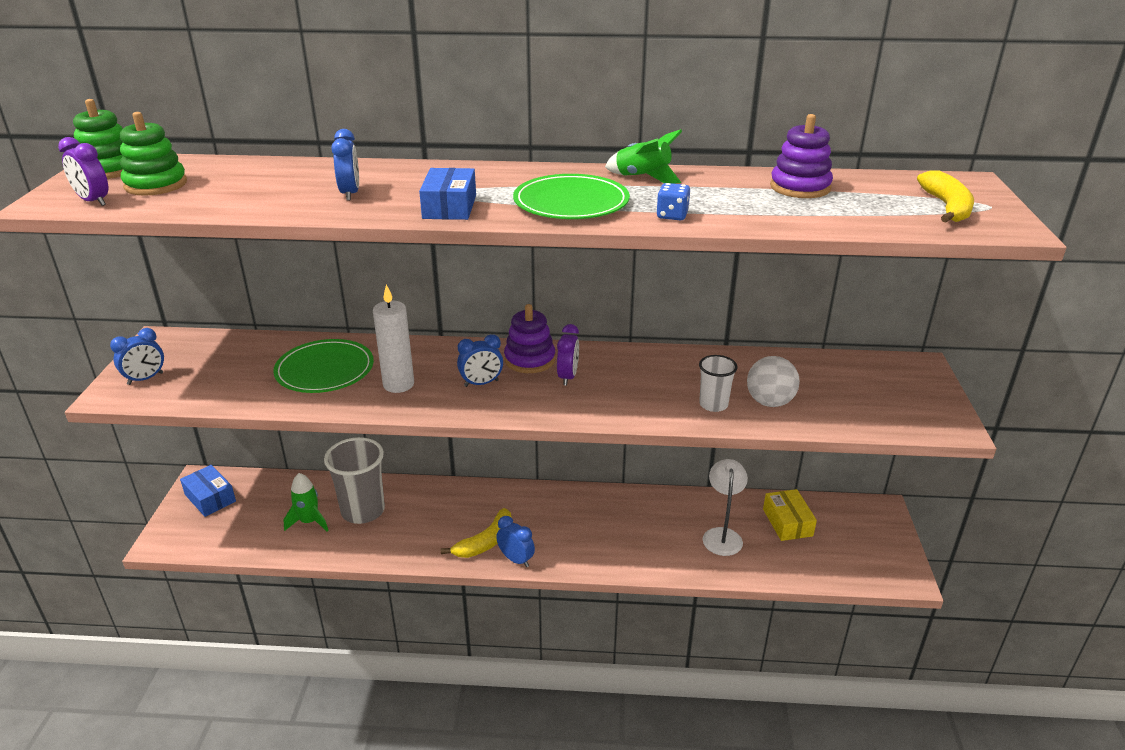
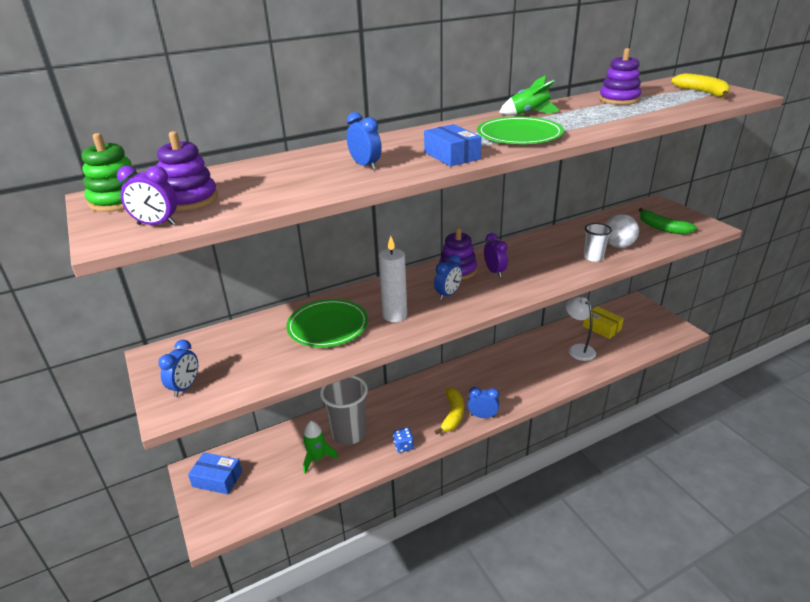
camera: 30 degrees left, 0 degrees up
(156, 185) = (189, 199): green stacking toy -> purple stacking toy
(672, 216) = (589, 127): blue dice -> blue dice (403, 446)
(871, 401) = (662, 228): none -> green banana

